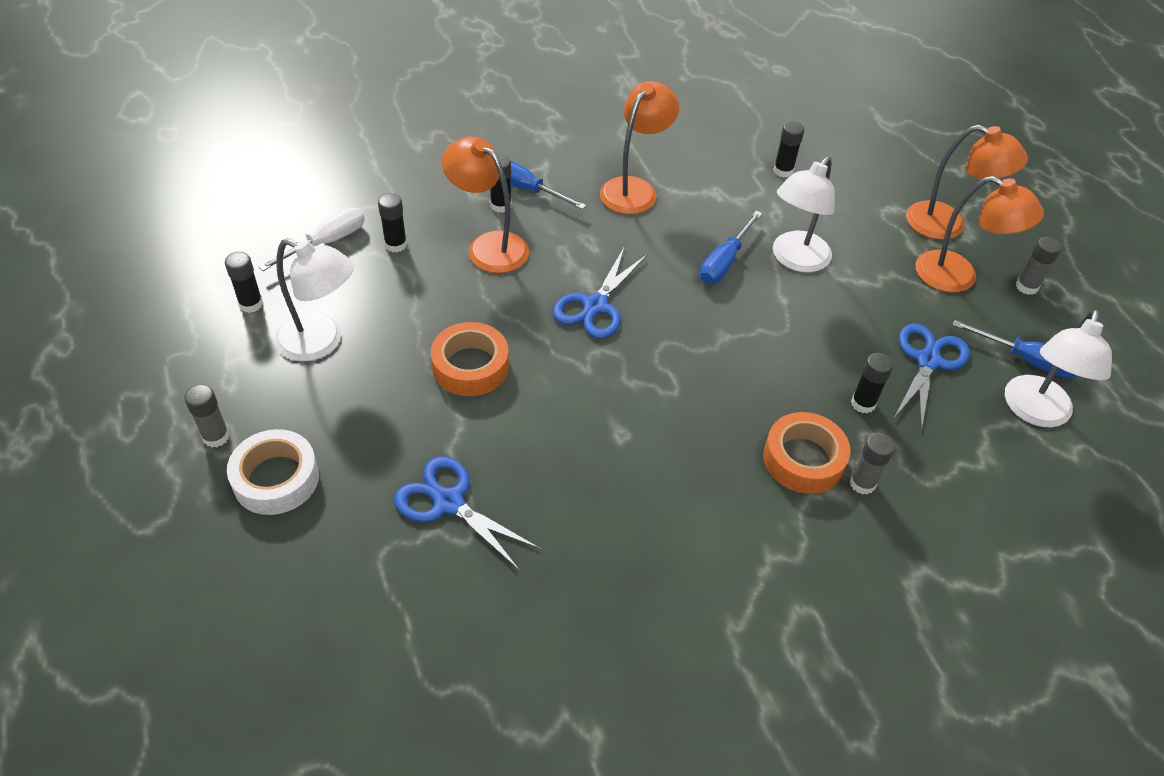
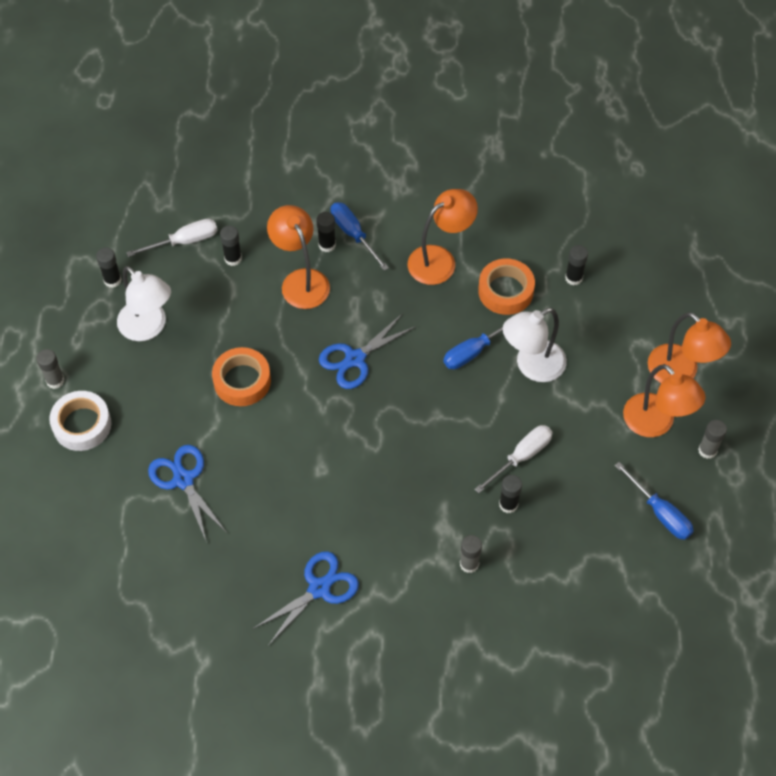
camera: 25 degrees right, 10 degrees up
(803, 459) = (438, 532): orange tape -> orange tape (505, 291)
(843, 350) = (521, 457): none -> white screwdriver
(928, 361) = (581, 487): blue scissors -> blue scissors (319, 588)
(1035, 412) = (635, 556): white lamp -> none

